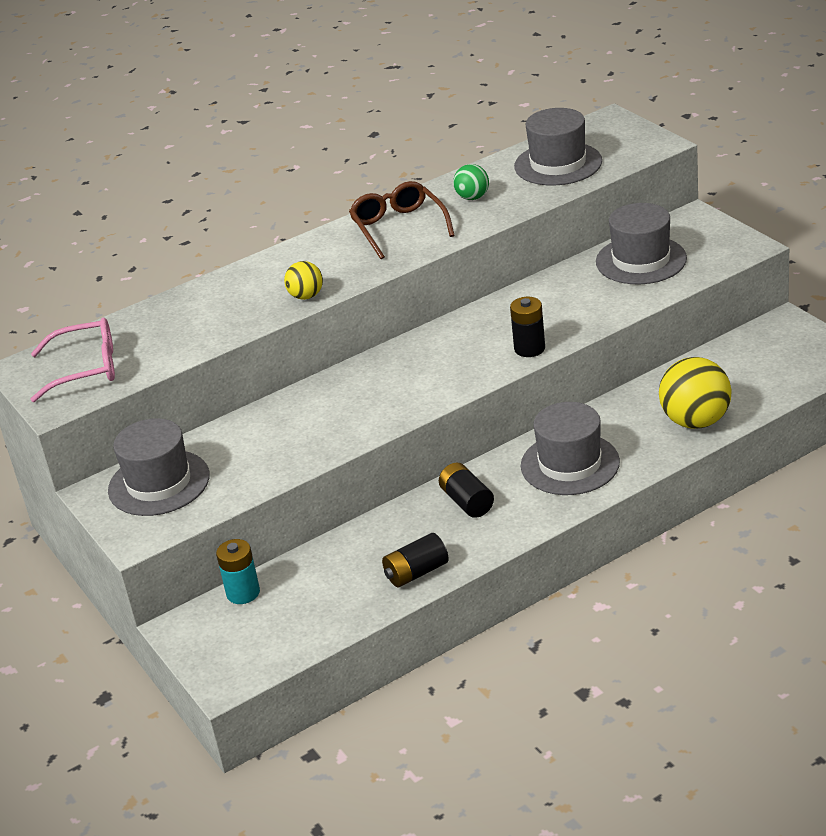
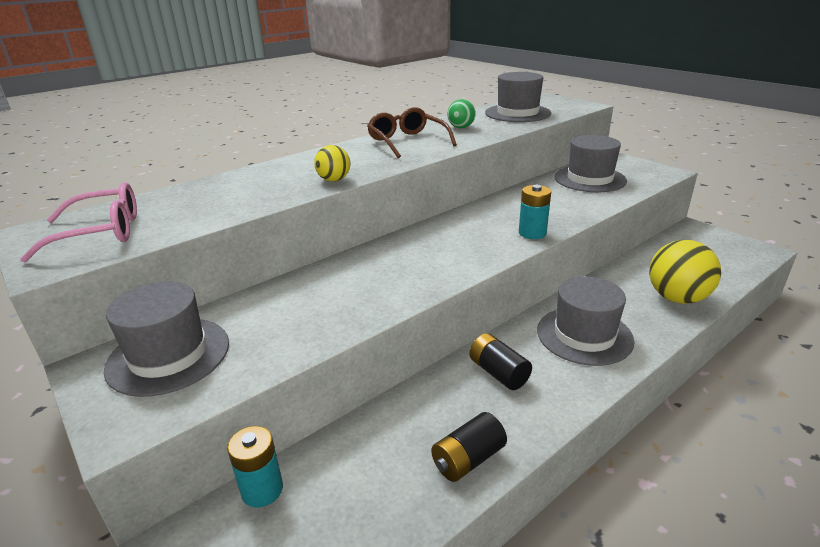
camera: 10 degrees left, 5 degrees down
(529, 348) = (532, 233): black battery -> turquoise battery

